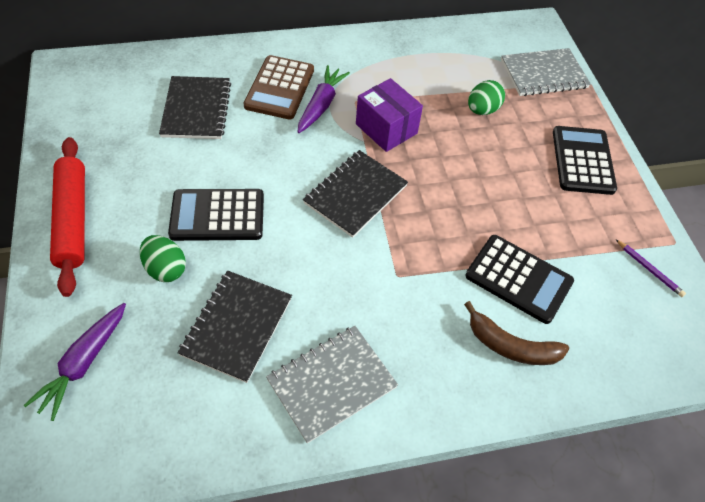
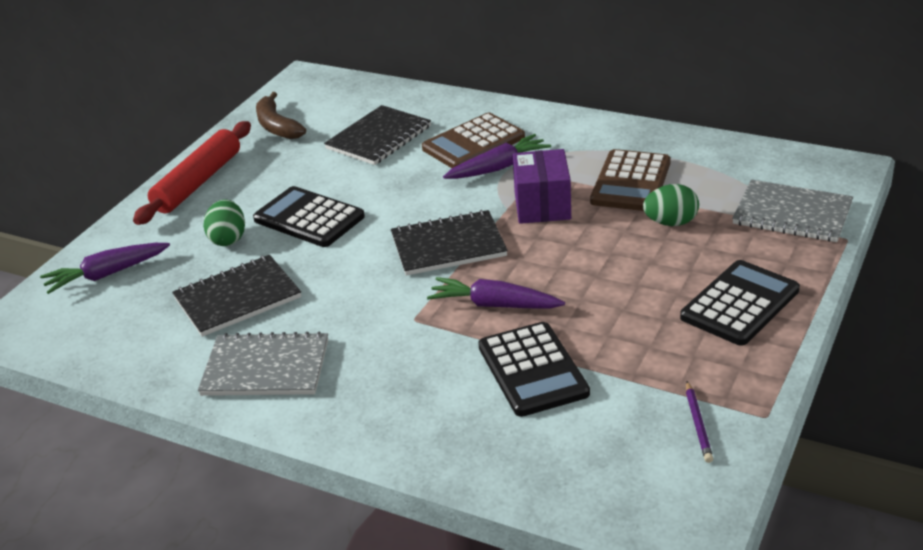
camera: 45 degrees right, 20 degrees down
(424, 84) = (630, 182): none -> brown calculator
(440, 234) = (494, 305): none -> purple carrot
(511, 346) = (458, 415): brown banana -> brown banana (277, 126)

